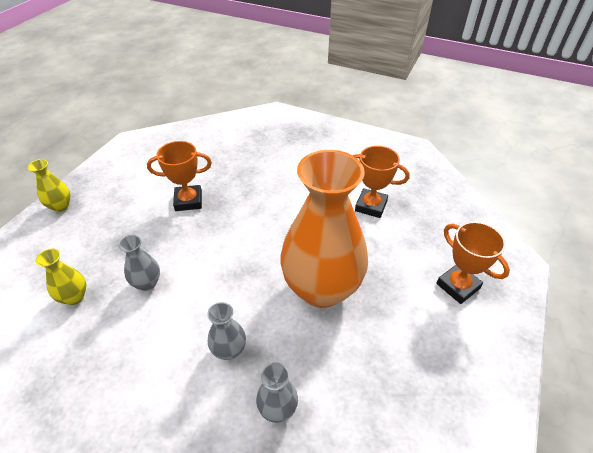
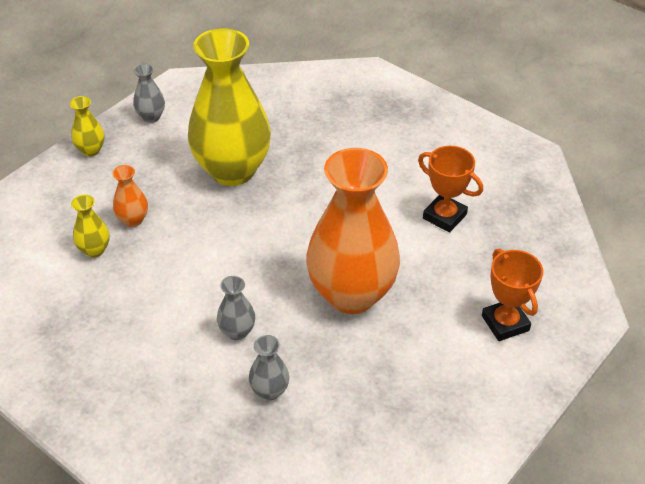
camera: 15 degrees right, 0 degrees up
(108, 260) = (133, 220): none -> orange vase
(147, 283) = (169, 251): grey vase -> grey vase (151, 117)
(188, 201) = (232, 170): orange trophy -> yellow vase

